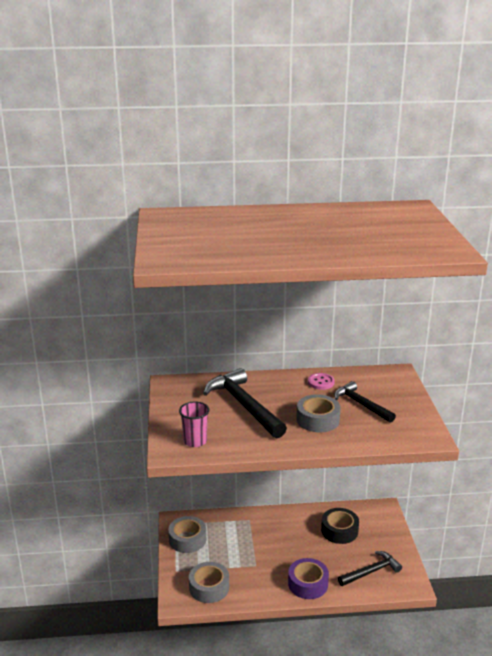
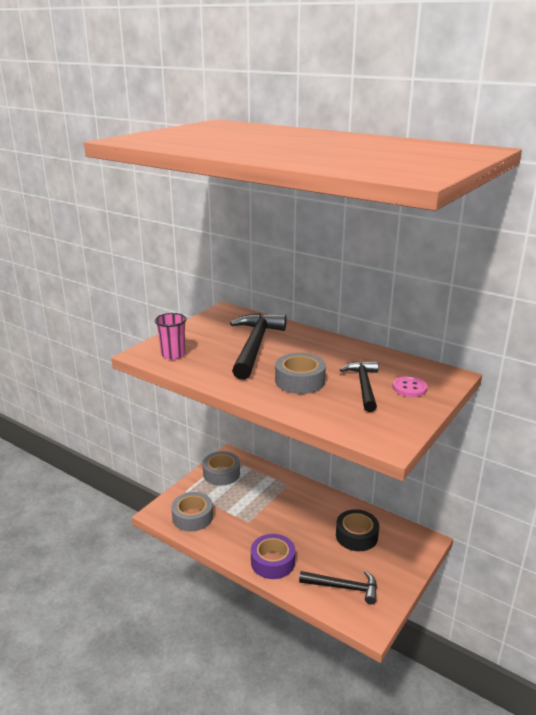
camera: 40 degrees right, 0 degrees up
(321, 382) = (354, 355): pink button -> pink button (409, 388)

